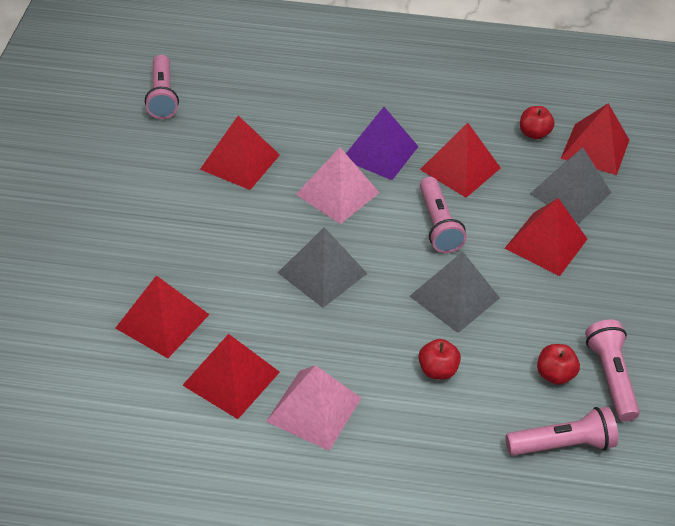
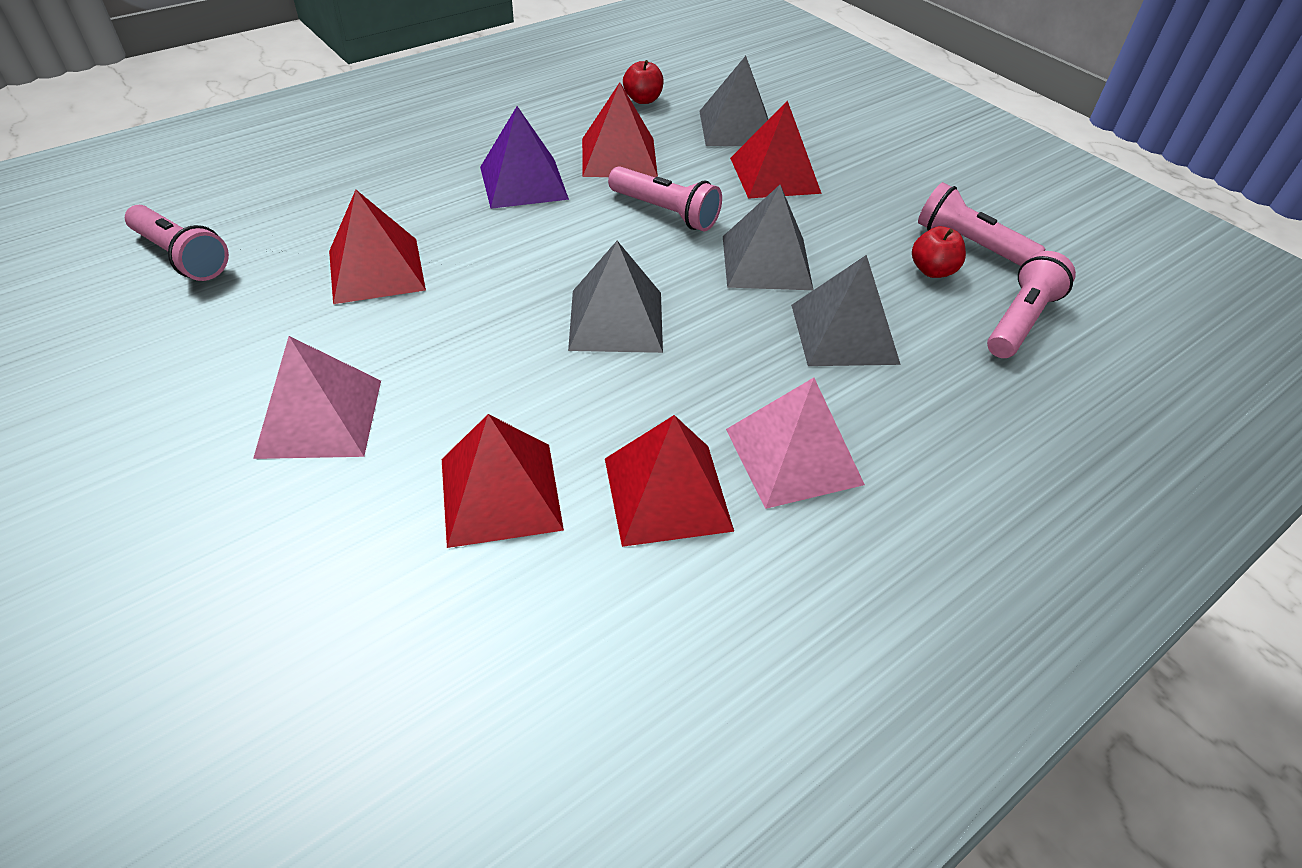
camera: 45 degrees left, 0 degrees up
(337, 193) = (529, 240): pink pyramid -> pink pyramid (319, 417)
(437, 370) = (844, 334): red apple -> grey pyramid
(595, 149) = (707, 87): red pyramid -> none

